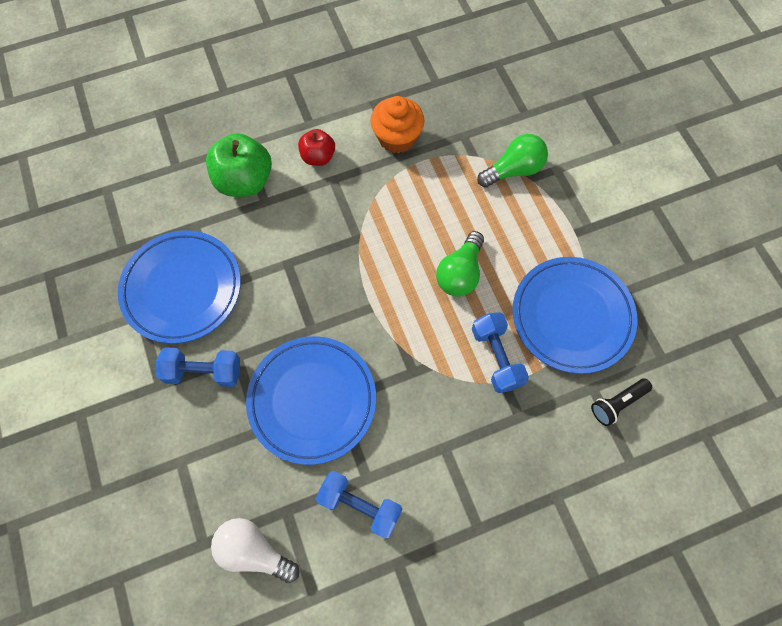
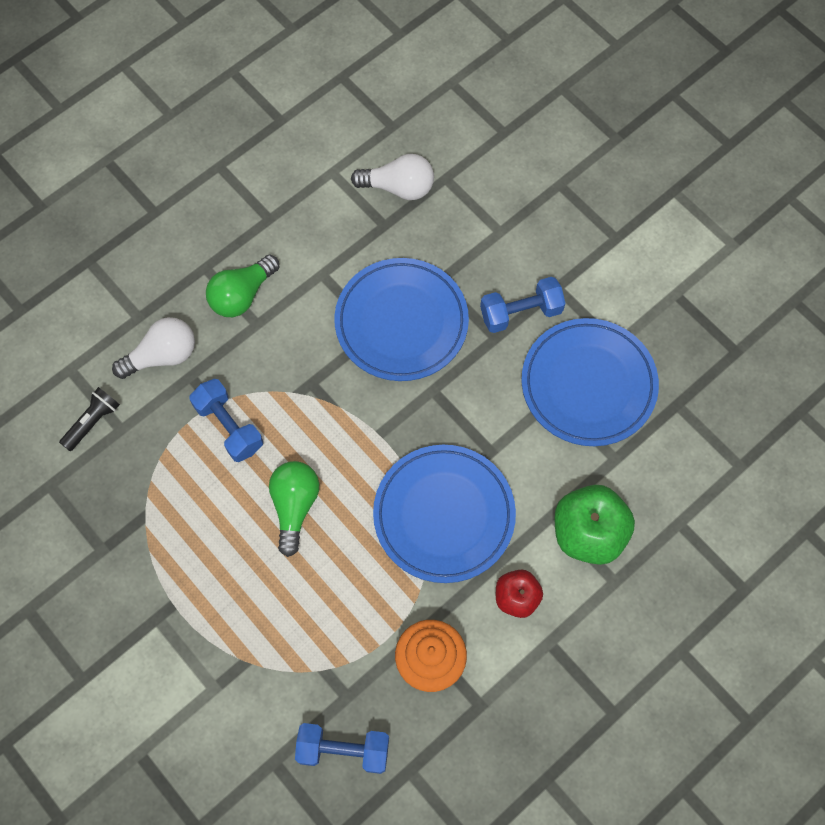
camera: 160 degrees right, 0 degrees up
(360, 505) = (319, 250): blue dumbbell -> blue dumbbell (343, 750)
(513, 170) = (268, 666): green light bulb -> green light bulb (242, 295)
(541, 446) = (162, 356): none -> white light bulb
(572, 316) = (157, 499): blue plate -> blue plate (444, 515)

